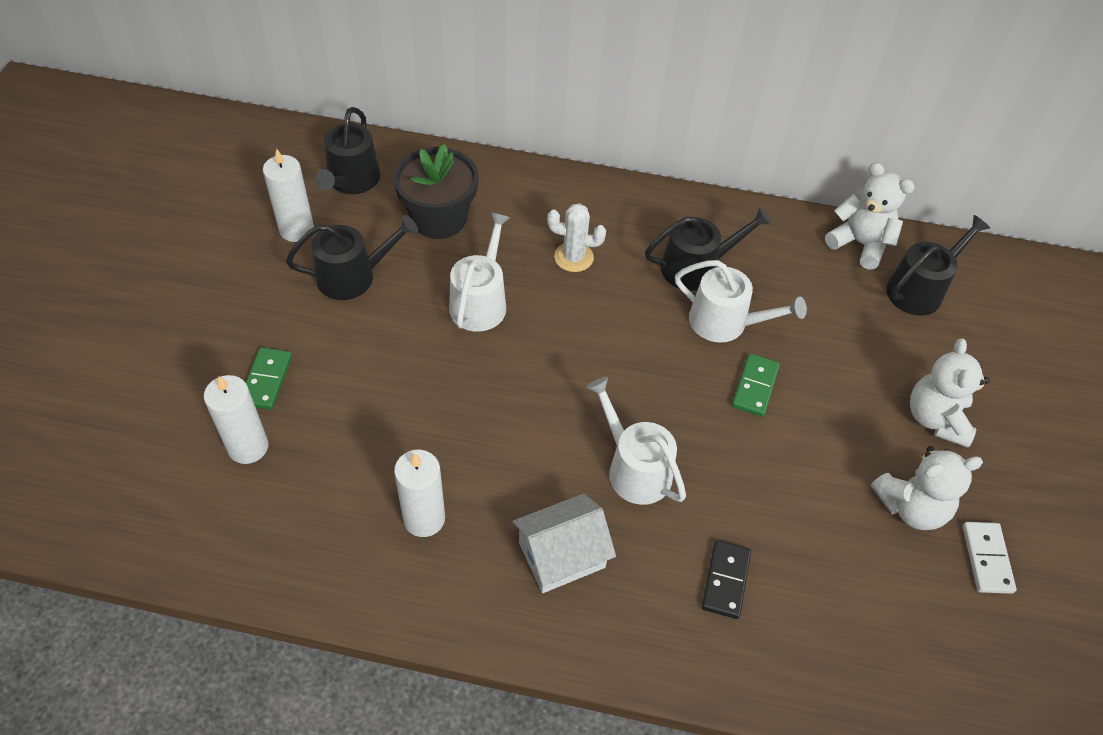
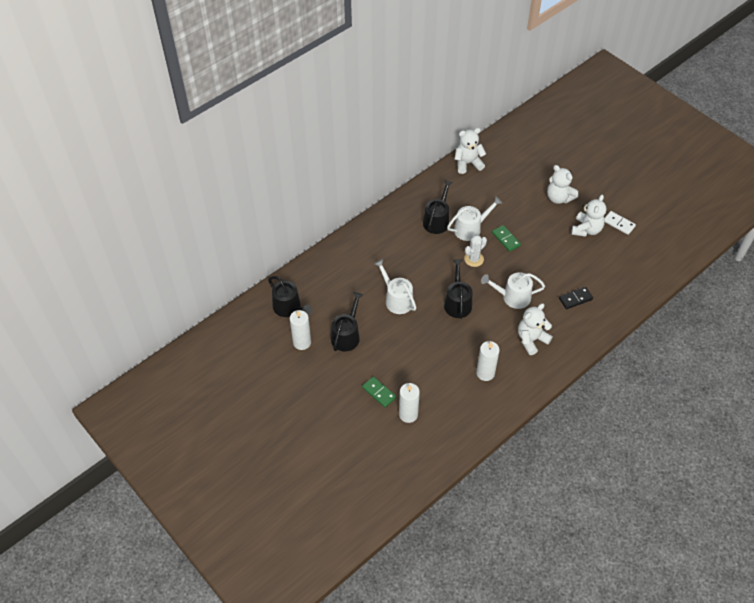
camera: 50 degrees left, 0 degrees up
(439, 219) = (339, 289): black flower pot -> none
(562, 555) = (531, 340): white house -> white teddy bear
(573, 257) = (399, 256): white cactus -> white cactus (474, 259)
(726, 580) = (575, 299): black domino -> black domino turned 75 degrees counterclockwise
(919, 289) = (502, 162): black watering can -> black watering can (457, 302)

